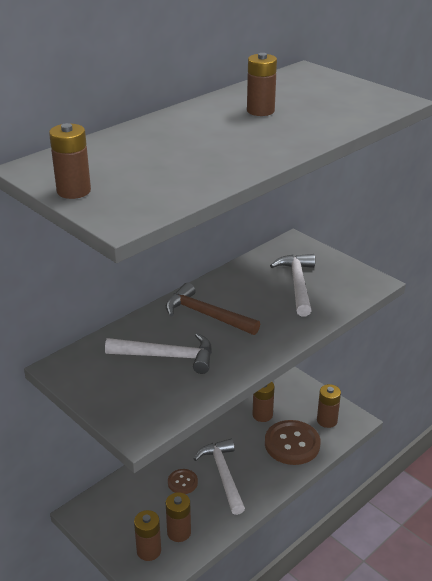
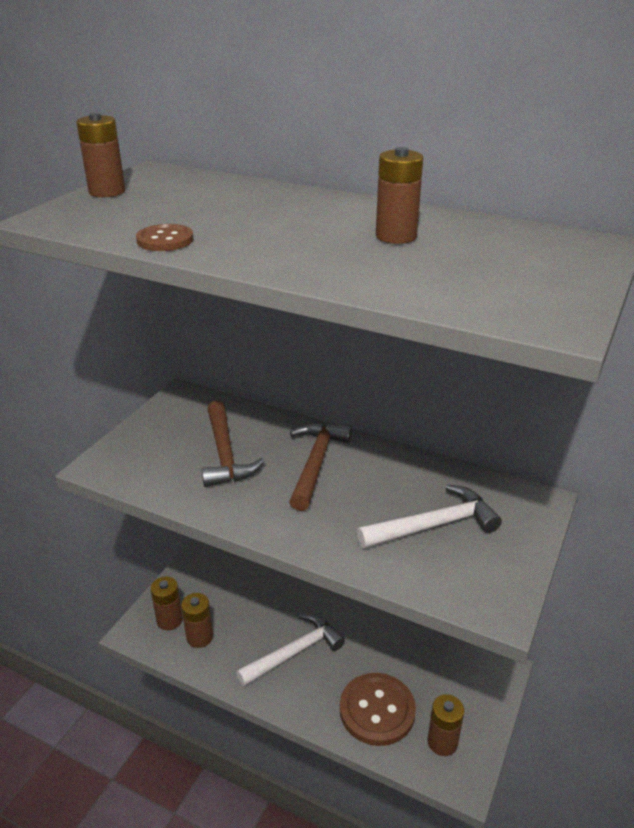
camera: 70 degrees right, 0 degrees up
(167, 356) = (225, 454): white hammer -> brown hammer
(182, 482) = (269, 619): brown button -> brown button (165, 240)
(262, 415) = (411, 664): brown battery -> none

